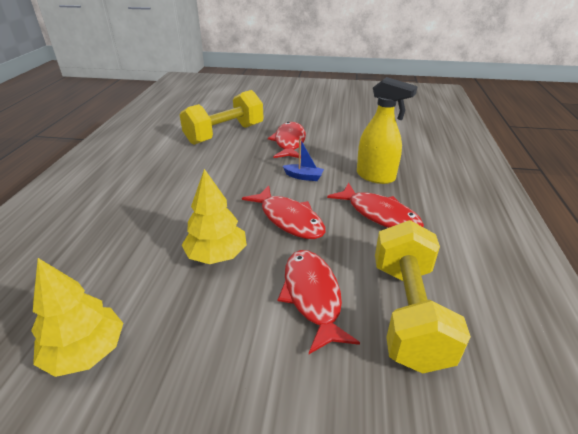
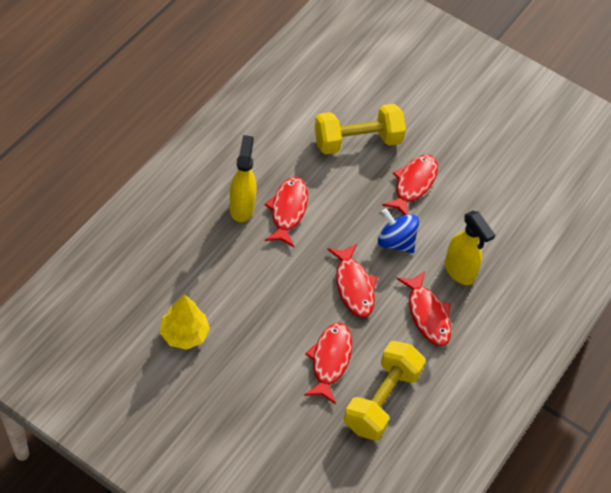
camera: 20 degrees right, 20 degrees up
(132, 200) = (242, 207): none -> yellow spray bottle
(184, 188) = (287, 210): none -> red fish
(217, 255) = (284, 297): yellow tree -> none
(303, 177) = (396, 242): blue boat -> blue spinning top

